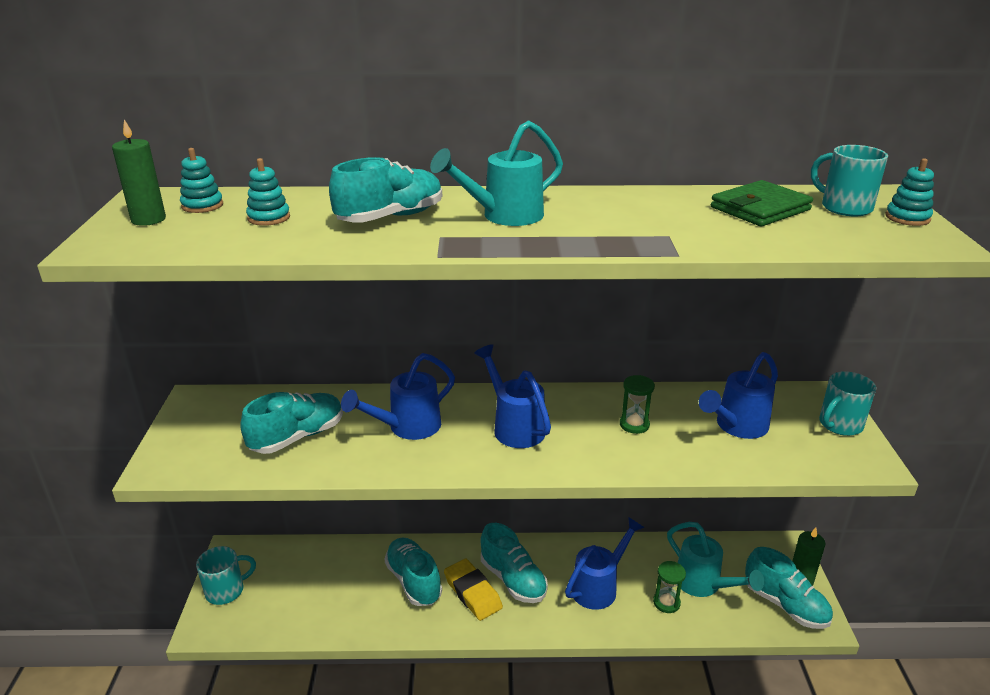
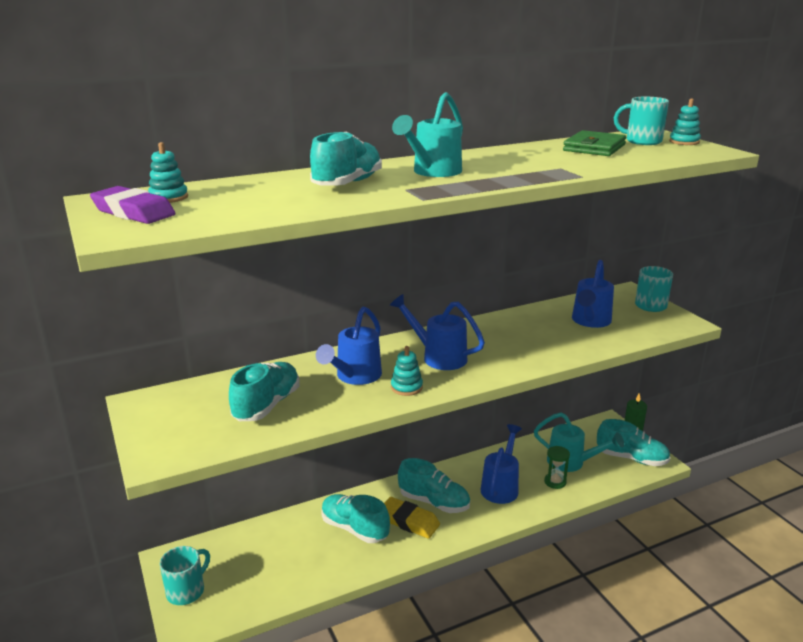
camera: 25 degrees left, 5 degrees down
(148, 219) = (133, 212): green candle -> purple eraser
(269, 218) = (245, 197): turquoise stacking toy -> turquoise stacking toy (406, 387)
(634, 424) = (522, 336): green hourglass -> none

